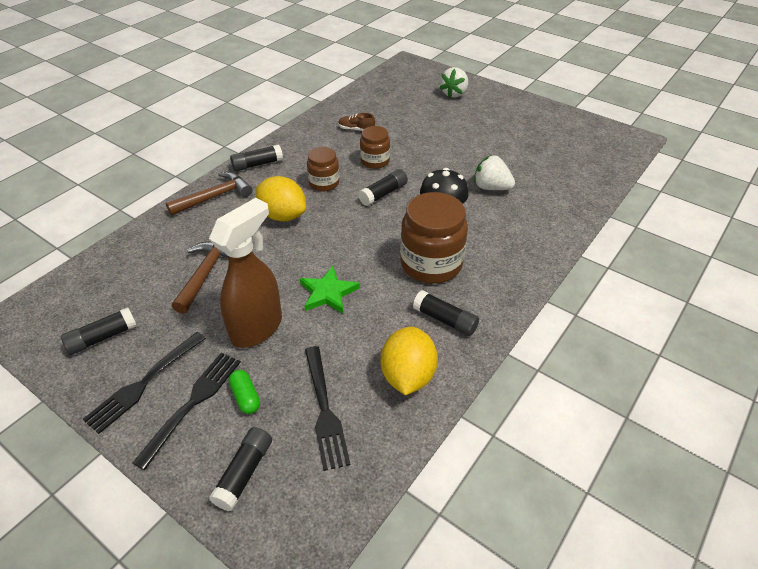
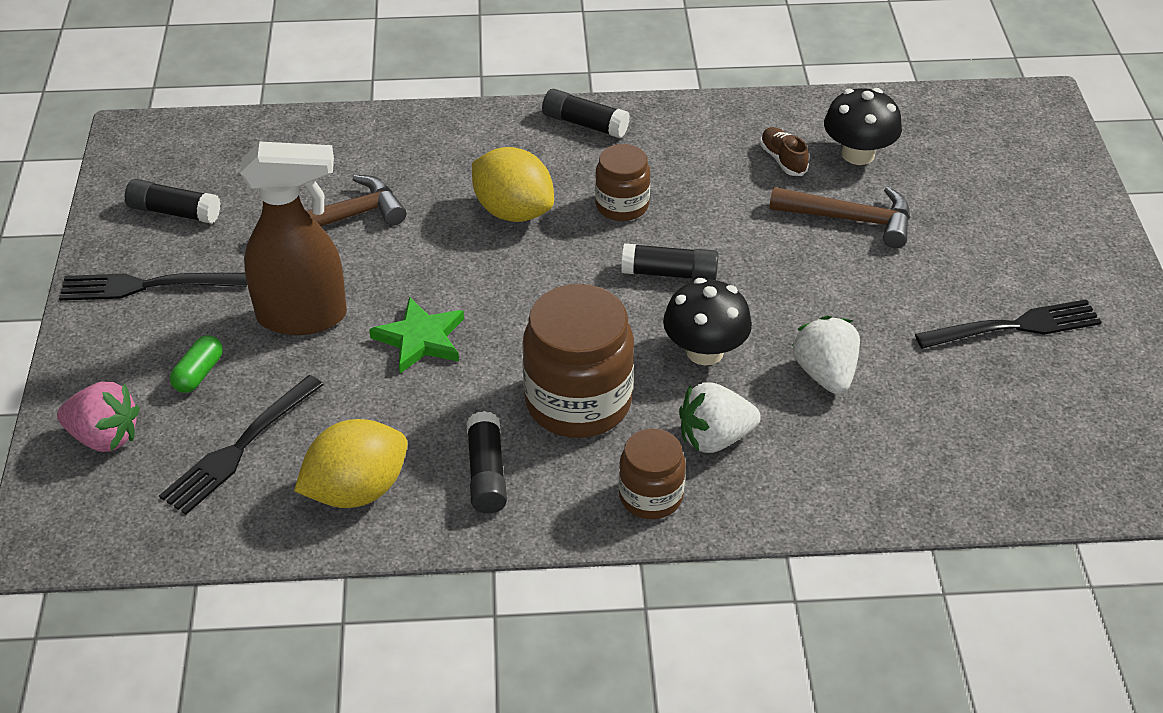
camera: 50 degrees right, 0 degrees up
(193, 403) = (155, 339): black fork -> black fork (1015, 326)
(215, 197) = (479, 133): brown hammer -> brown hammer (851, 219)
(244, 473) = (104, 437): black glue stick -> pink strawberry
(283, 215) = (513, 212): yellow lemon -> yellow lemon turned 45 degrees counterclockwise
(375, 161) = (732, 222): brown jar -> brown jar (650, 496)
(378, 112) = (858, 154): none -> black mushroom
(454, 93) = (1026, 201): white strawberry -> white strawberry (715, 438)

